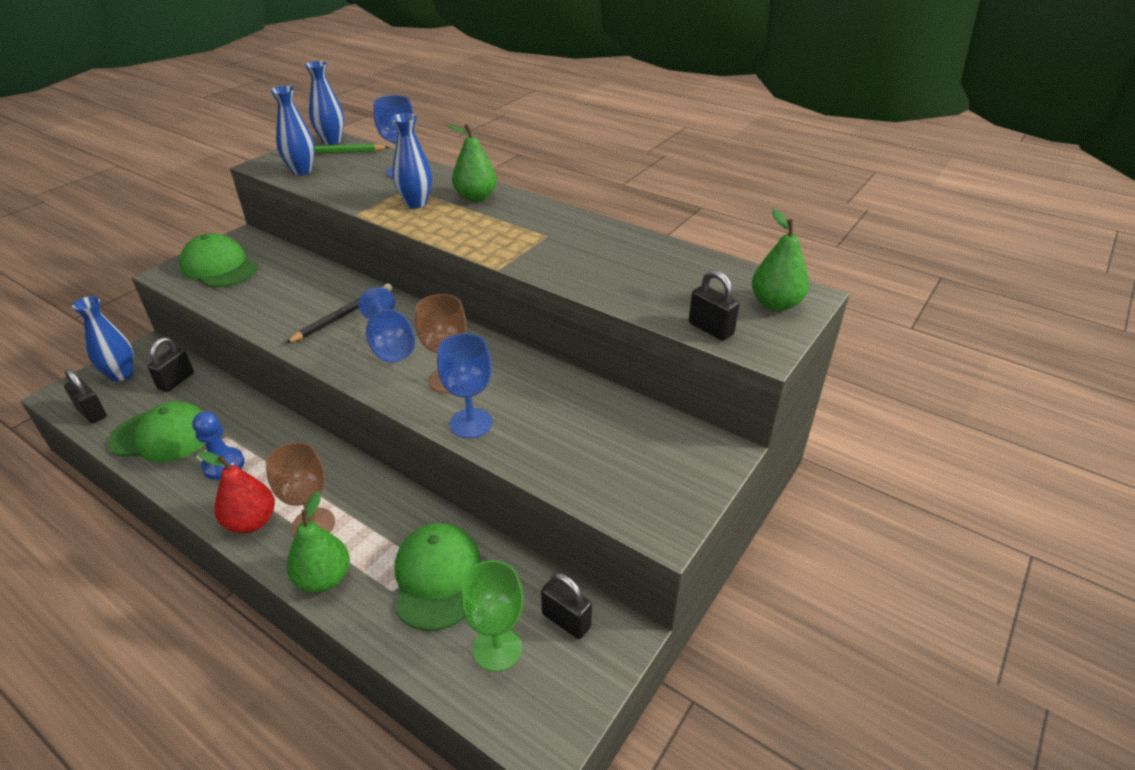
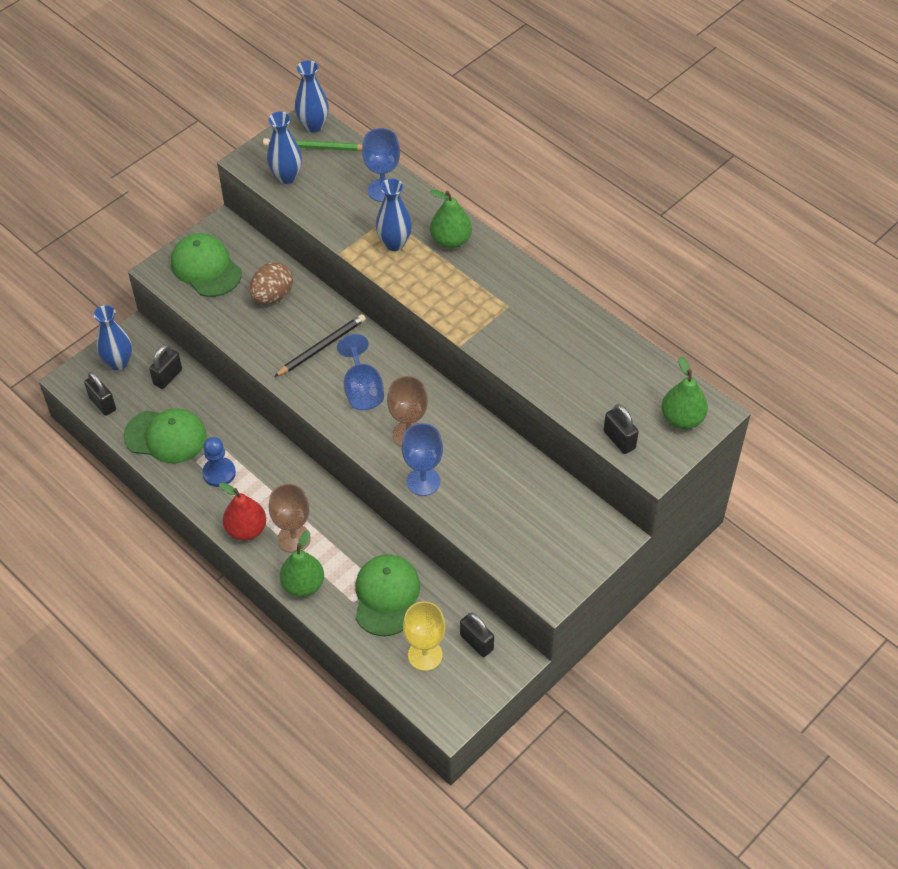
camera: 10 degrees right, 15 degrees up
(290, 281) = (272, 296): none -> brown egg
(497, 648) = (425, 655): green goblet -> yellow goblet

